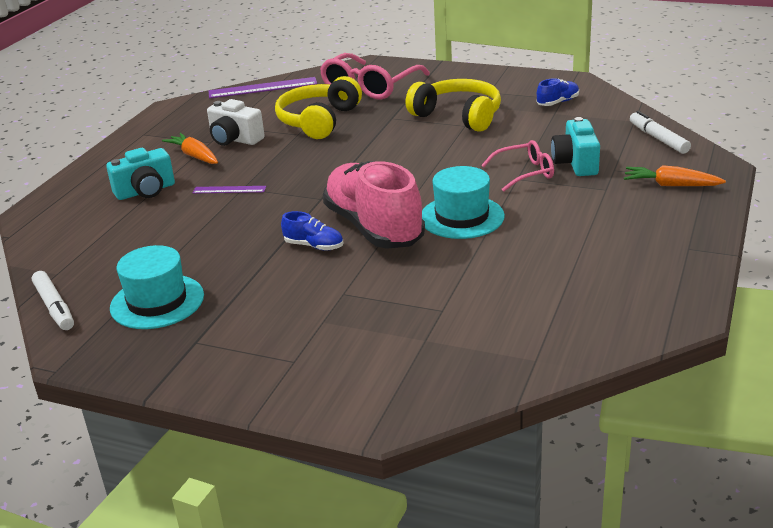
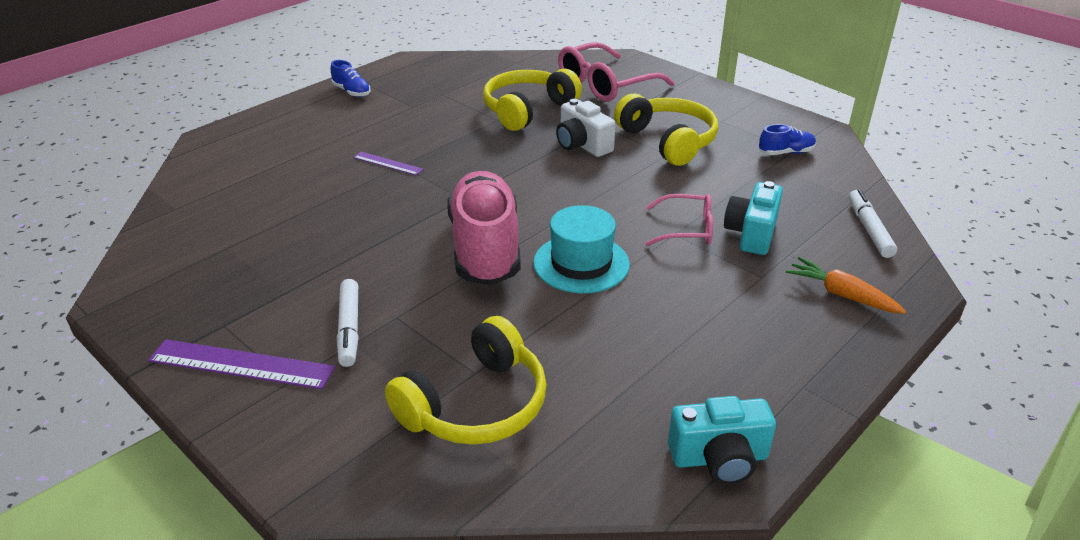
camera: 20 degrees right, 5 degrees up
(54, 307) = (143, 244): white marker -> white marker (349, 328)
(146, 191) = (316, 143): turquoise camera -> turquoise camera (719, 458)
(157, 302) = (228, 268): turquoise hat -> none
(195, 156) = (387, 118): orange carrot -> none
(235, 139) = (436, 110): white camera -> white camera (582, 145)
(263, 88) = (505, 60): purple ruler -> purple ruler (241, 364)
(314, 246) = (413, 251): blue shoe -> blue shoe (351, 92)
(462, 329) = (476, 405): none -> yellow headphones

